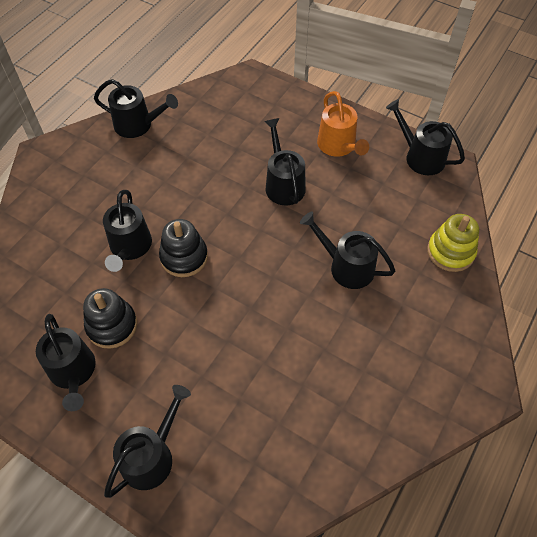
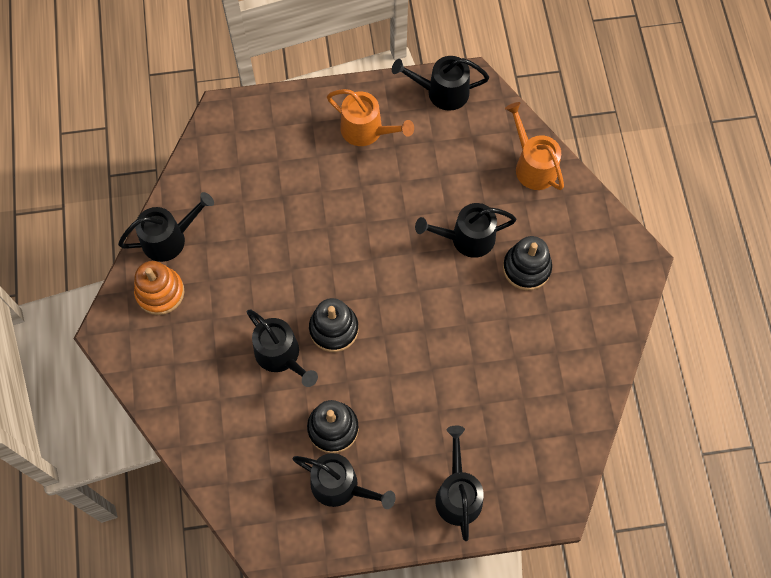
camera: 40 degrees left, 10 degrees up
(97, 152) = (160, 292): none -> orange stacking toy
(283, 184) = (353, 202): black watering can -> none
(376, 323) = (526, 268): none -> black stacking toy
(450, 252) = (533, 166): yellow stacking toy -> orange watering can

